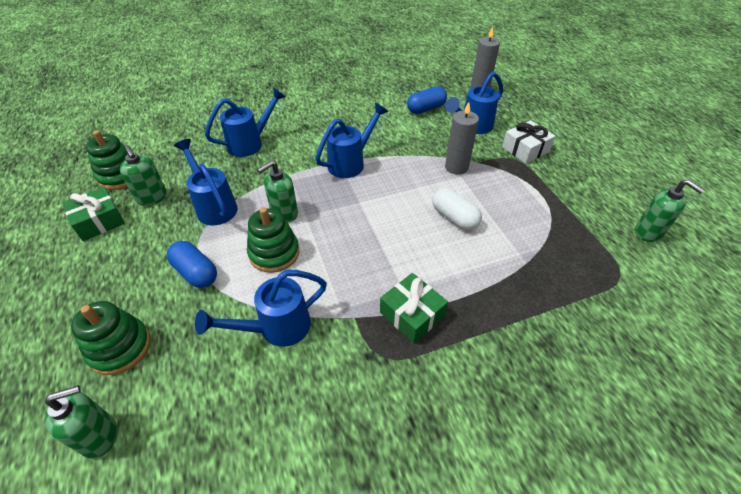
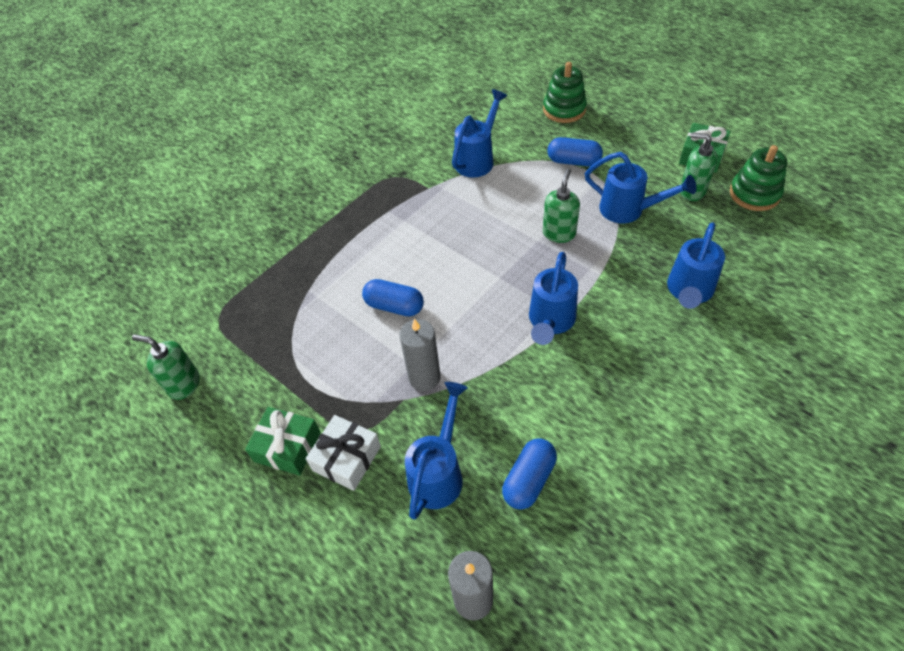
camera: 155 degrees right, 5 degrees up
(100, 436) = (522, 82): green soap dispenser -> none
(274, 253) = (531, 200): green stacking toy -> none
(412, 314) = (388, 208): green gift -> green gift (287, 447)
(454, 217) = (394, 306): white capsule -> blue capsule

